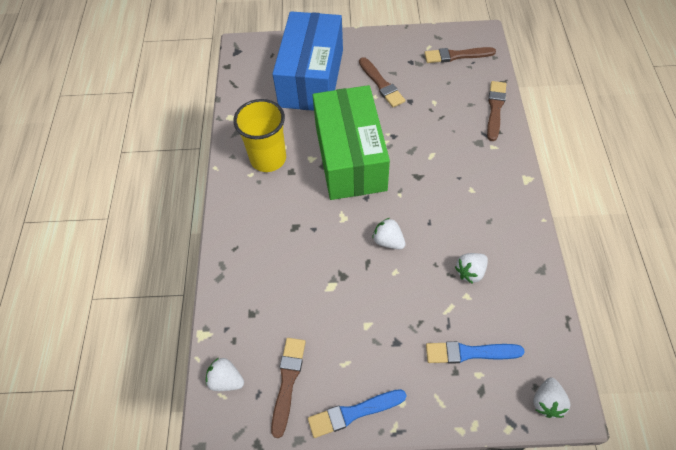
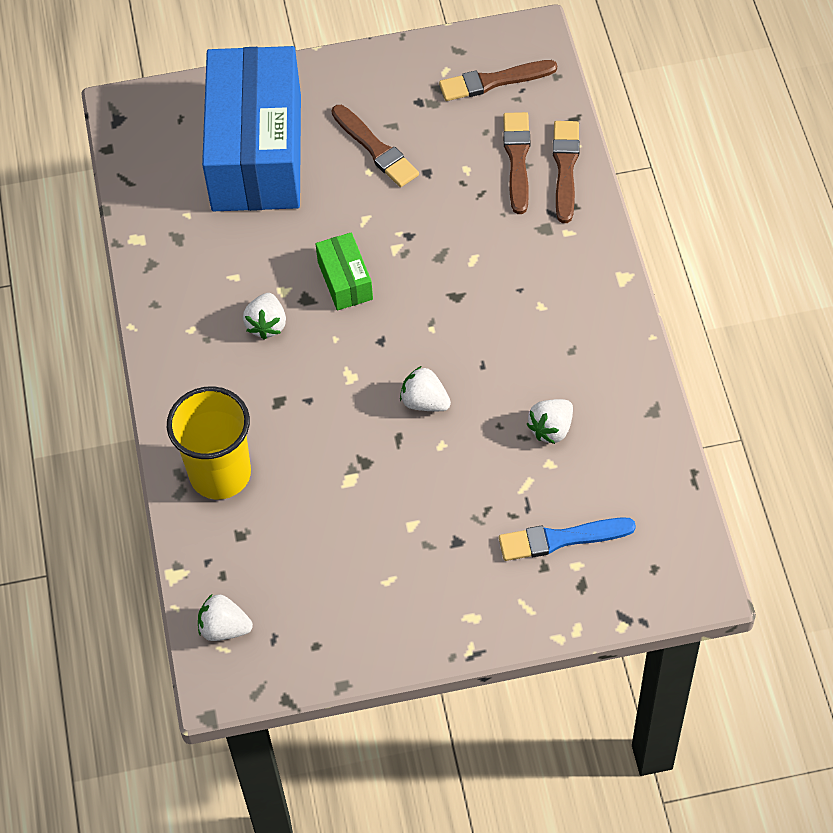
camera: 10 degrees left, 0 degrees up
(268, 158) = (213, 300): yellow cup -> yellow cup (220, 474)
(287, 382) = (312, 616): brown brush -> brown brush (517, 159)
(350, 157) = (345, 280): green box -> green box, size x0.42
(353, 413) = (411, 640): blue brush -> none
(547, 402) = (671, 585): white strawberry -> white strawberry (267, 325)

